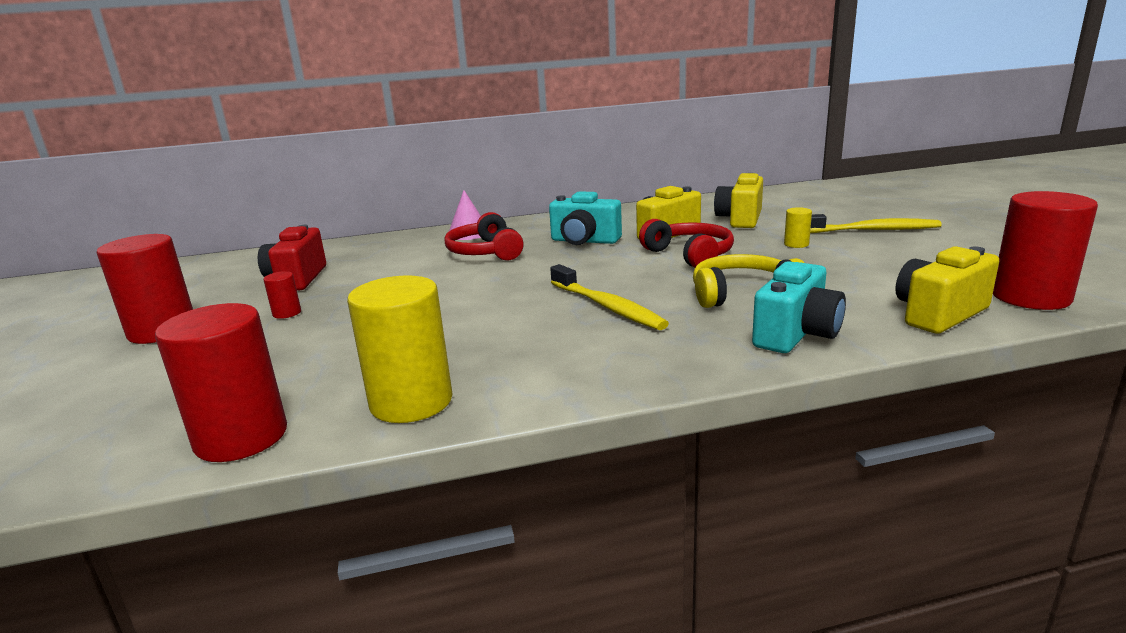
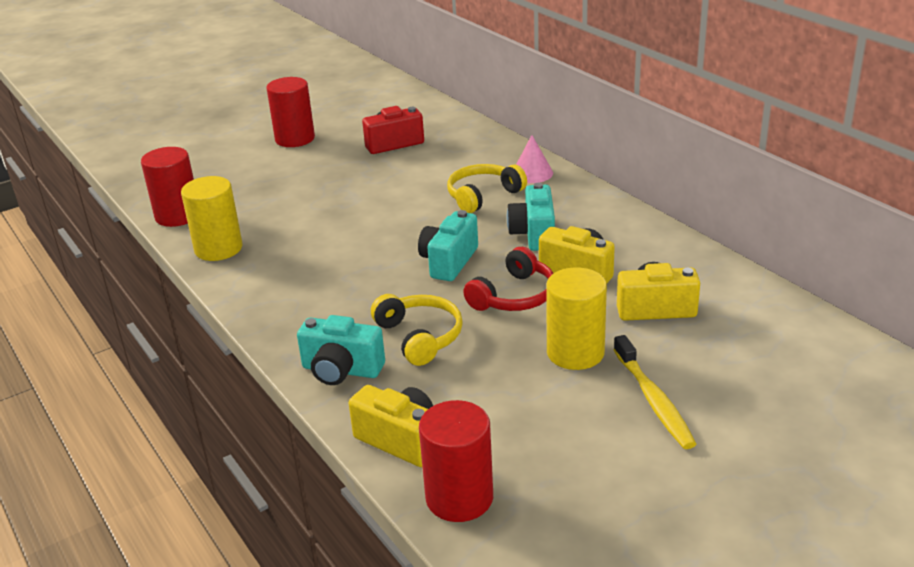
camera: 70 degrees right, 10 degrees up
(287, 313) = (331, 165): red cylinder -> none
(485, 252) = (483, 196): red headphones -> yellow headphones
(602, 273) = (449, 262): none -> turquoise camera
(607, 306) = (374, 280): yellow toothbrush -> none
(796, 244) = (575, 353): yellow cylinder -> yellow cylinder, size x2.22

